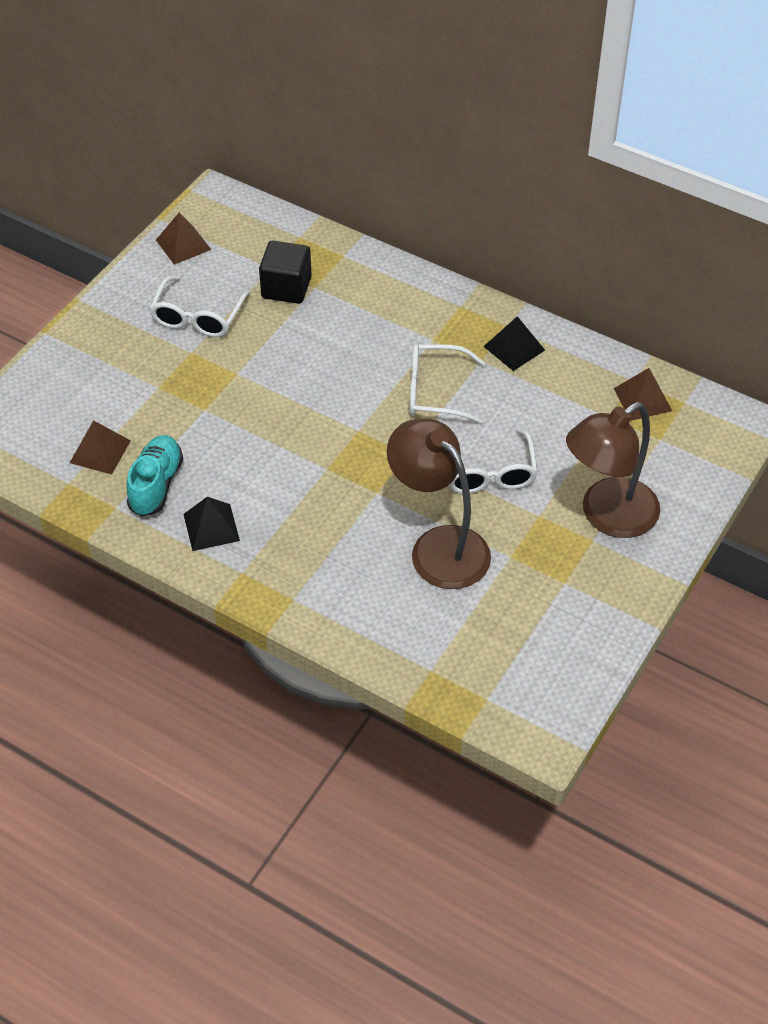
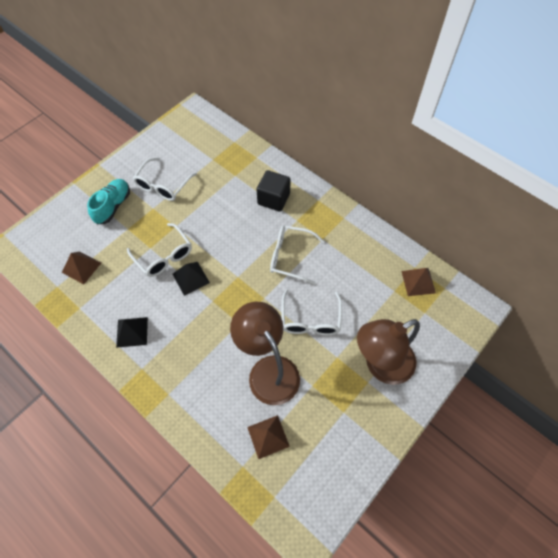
camera: 10 degrees right, 10 degrees up
(156, 485) = (107, 296): turquoise shoe -> turquoise shoe (113, 206)
(183, 244) = (167, 138): brown pyramid -> brown pyramid (268, 436)
(230, 418) = (164, 256): none -> white glasses
(286, 287) = (218, 173): black cube -> black cube (273, 199)
(514, 348) = (345, 233): black pyramid -> black pyramid (191, 278)

